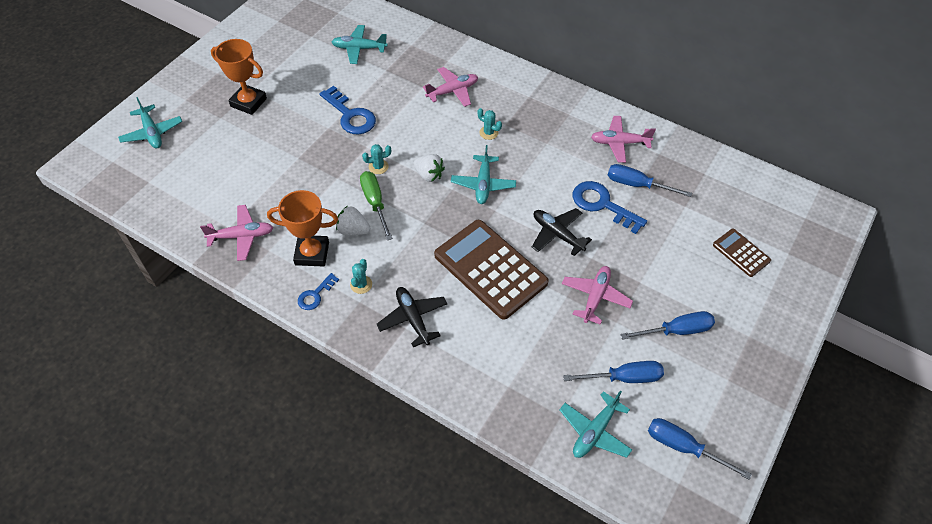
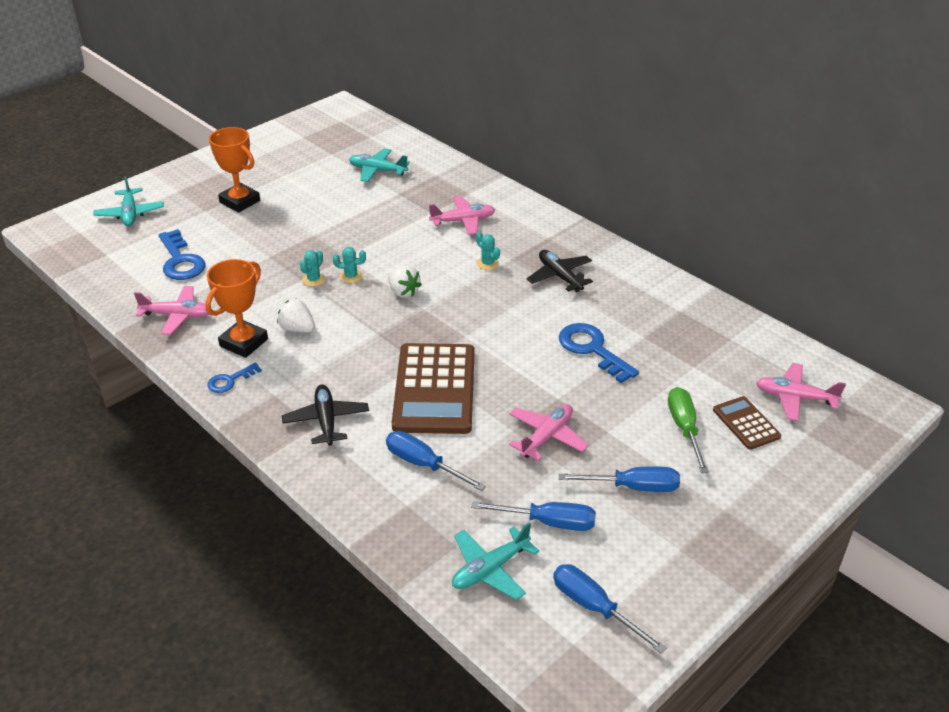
camera: 15 degrees right, 15 degrees down
(312, 253) = (244, 342): orange trophy -> orange trophy turned 75 degrees counterclockwise
(350, 115) = (341, 227): blue key -> blue key (180, 261)
(361, 284) = (283, 379): turquoise cactus -> turquoise cactus (314, 280)
(375, 203) = (332, 308): green screwdriver -> green screwdriver (684, 428)
(483, 184) = (460, 309): turquoise plane -> none
(490, 269) = (434, 389): brown calculator -> brown calculator turned 150 degrees counterclockwise
(557, 234) = (526, 369): black plane -> black plane (560, 276)
(619, 143) = (637, 294): pink plane -> pink plane (795, 397)
(637, 185) = (642, 337): blue screwdriver -> blue screwdriver (423, 464)

